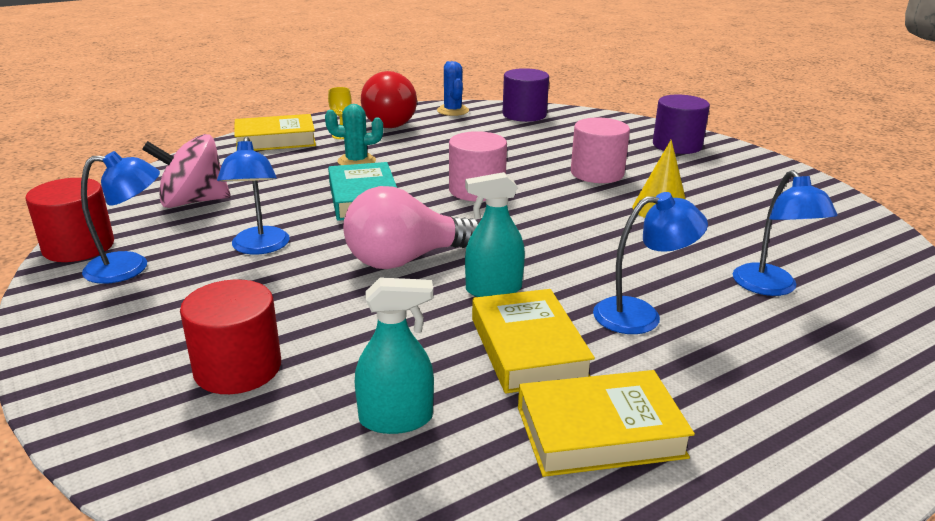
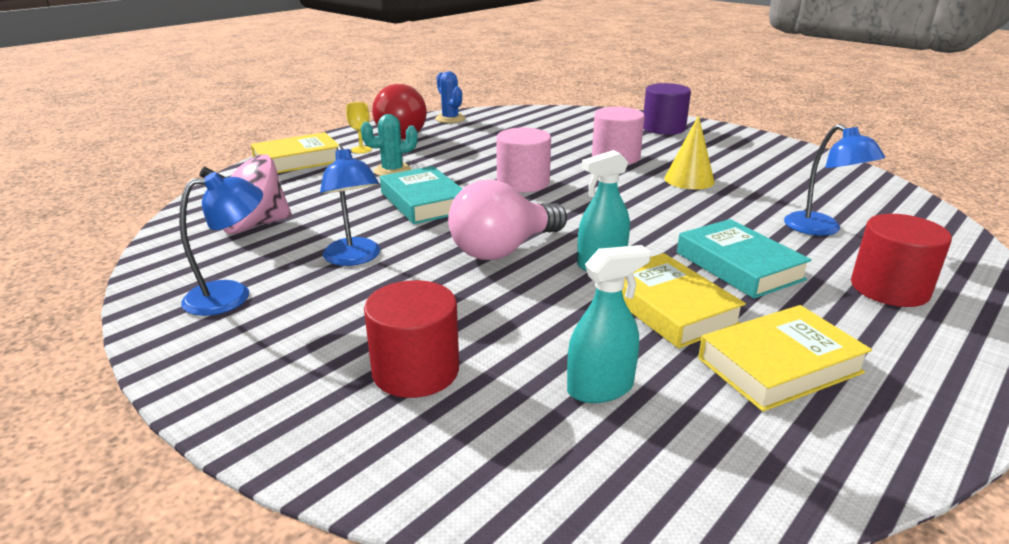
camera: 15 degrees left, 0 degrees up
(78, 247) = (158, 284): red cylinder -> red cylinder (889, 288)
(524, 114) = (517, 116): purple cylinder -> none
(640, 315) = (739, 266): blue lamp -> turquoise book

